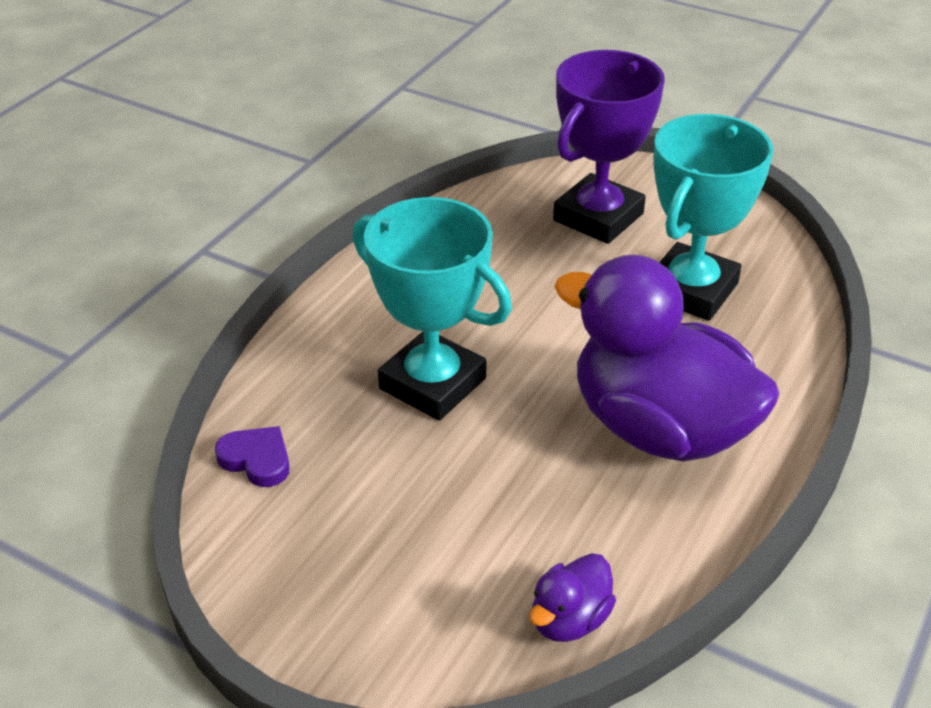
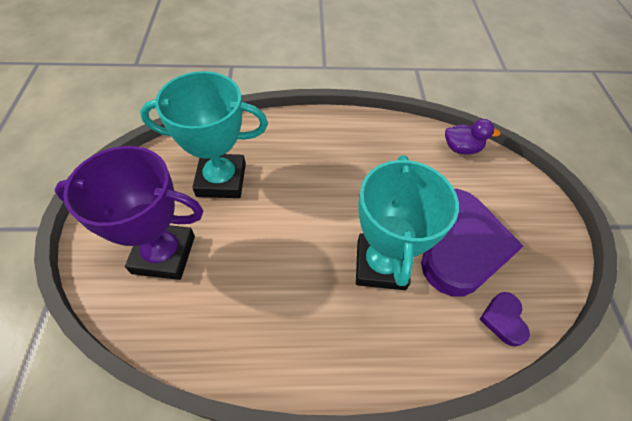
camera: 125 degrees left, 15 degrees up
(388, 482) = (459, 245): none -> purple heart
(659, 428) = (338, 157): purple duck -> none

